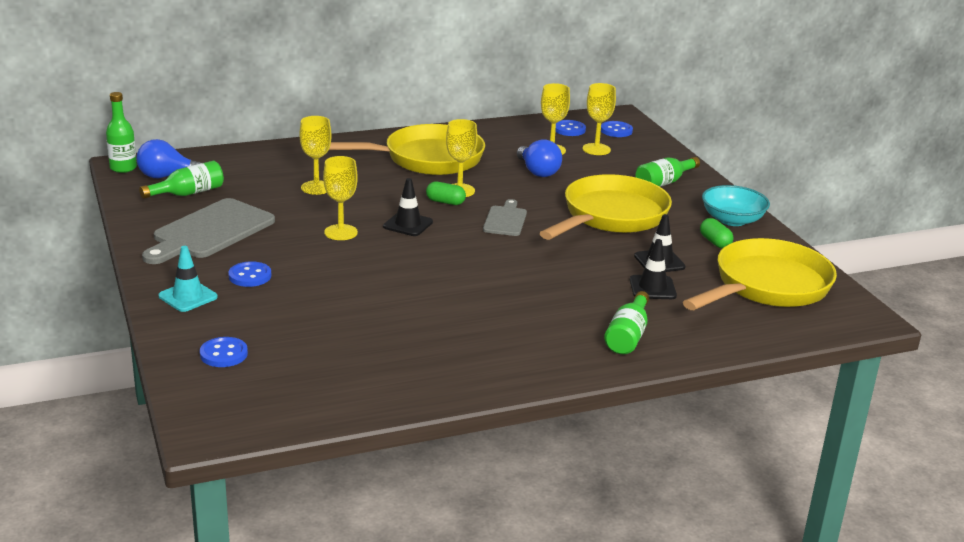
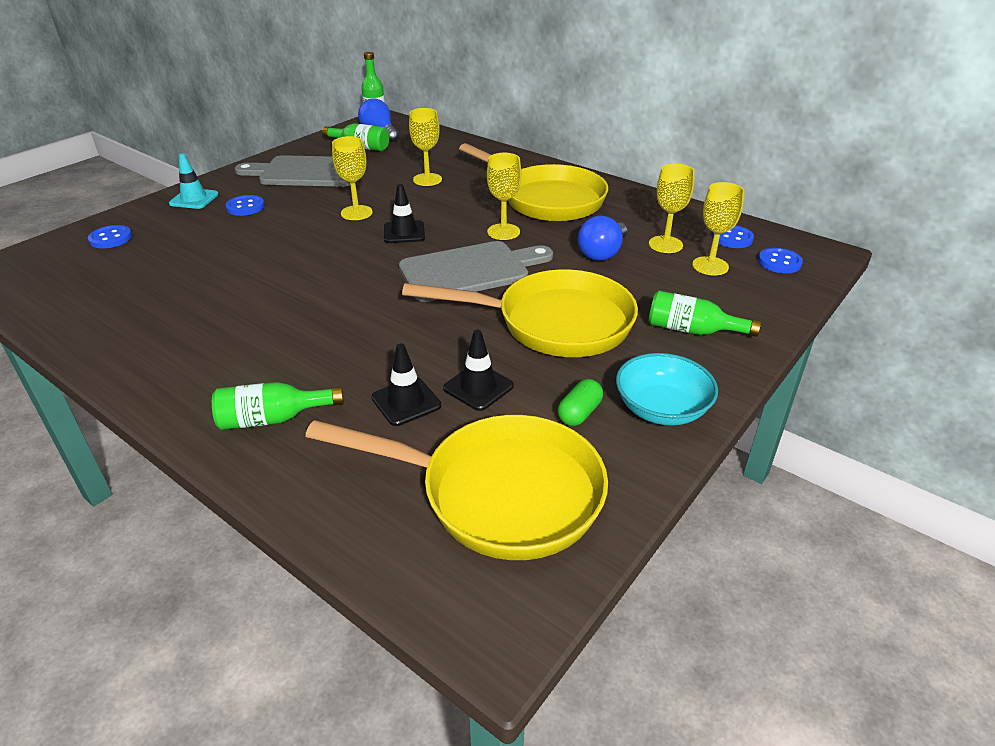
camera: 60 degrees right, 10 degrees up
(445, 202) = (470, 233): green capsule -> none
(505, 220) = (470, 270): grey cutting board -> grey cutting board, size x1.84

